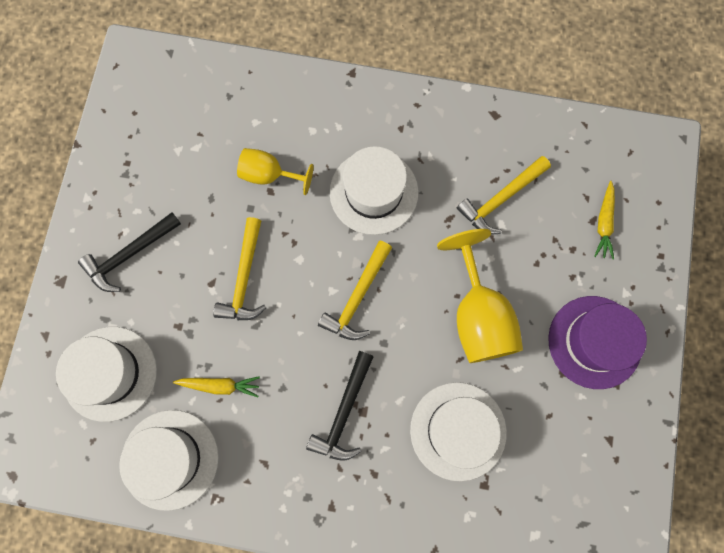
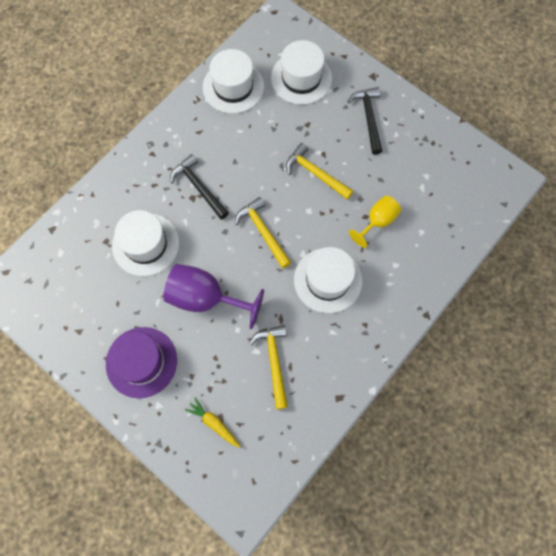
camera: 120 degrees right, 5 degrees down
(220, 385) = (258, 130): yellow carrot -> none
(478, 315) = (205, 298): yellow goblet -> purple goblet

